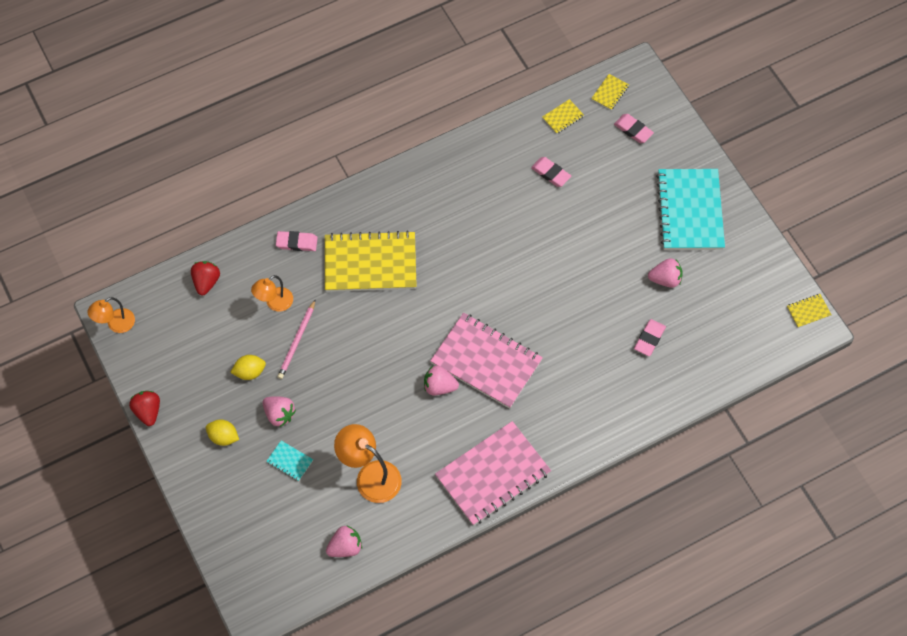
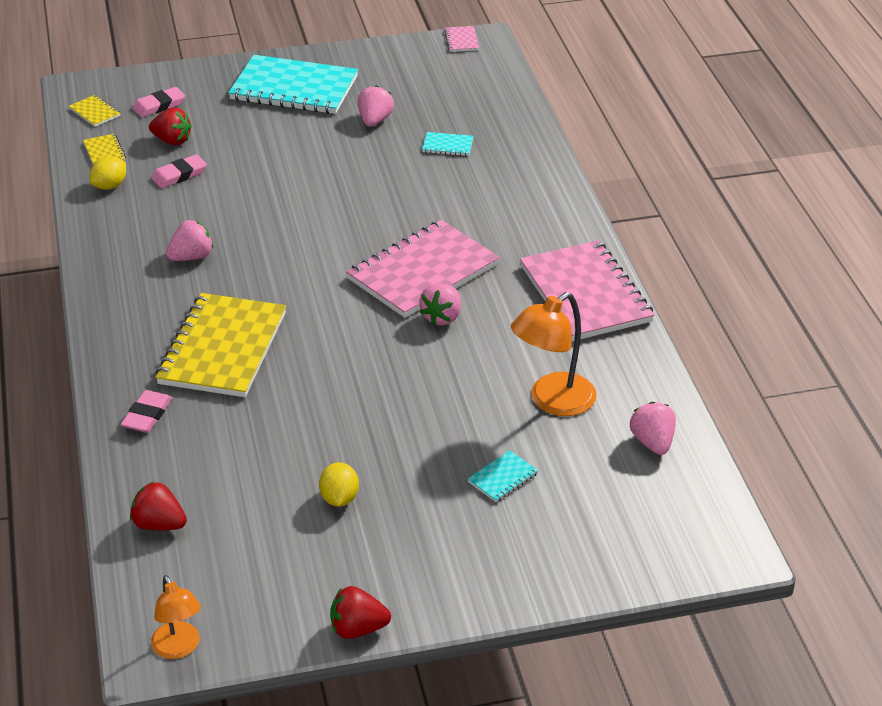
camera: 75 degrees left, 25 degrees down
(223, 437) = (437, 544): yellow lemon -> yellow lemon (110, 186)
(275, 303) = (236, 454): orange lamp -> none
(279, 414) = (423, 477): pink strawberry -> pink strawberry (191, 257)
(297, 341) = (311, 440): pink pencil -> none
(591, 154) = (172, 141): none -> red strawberry
(649, 339) = (447, 145): pink eraser -> turquoise notebook
(808, 311) = (461, 40): yellow notebook -> pink notebook

